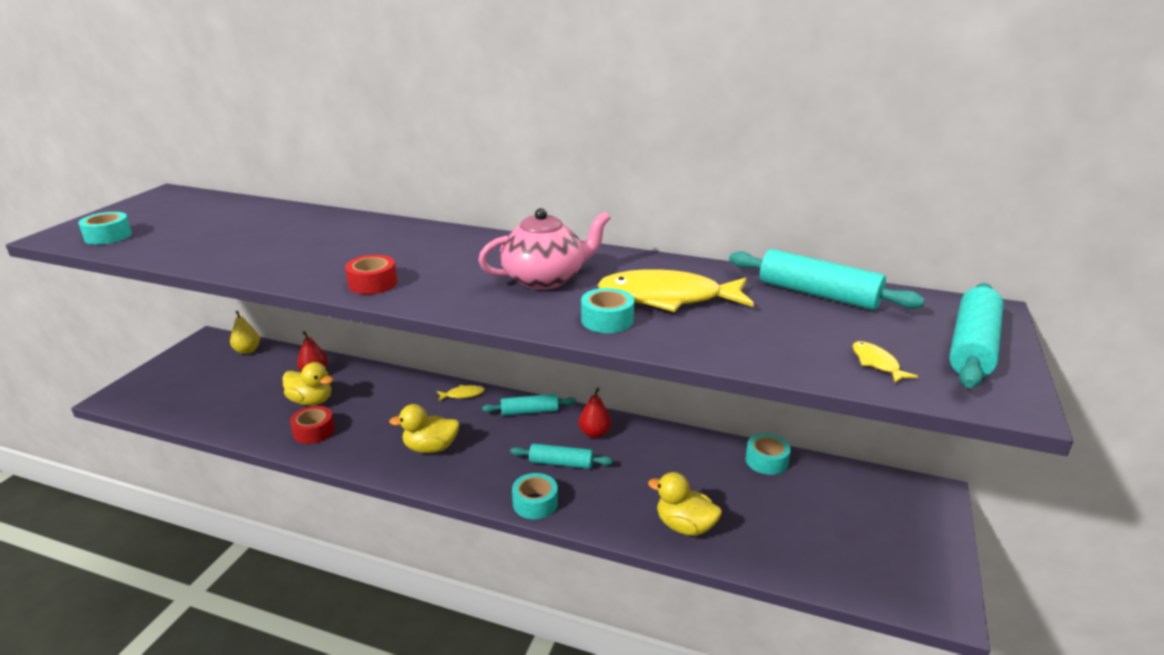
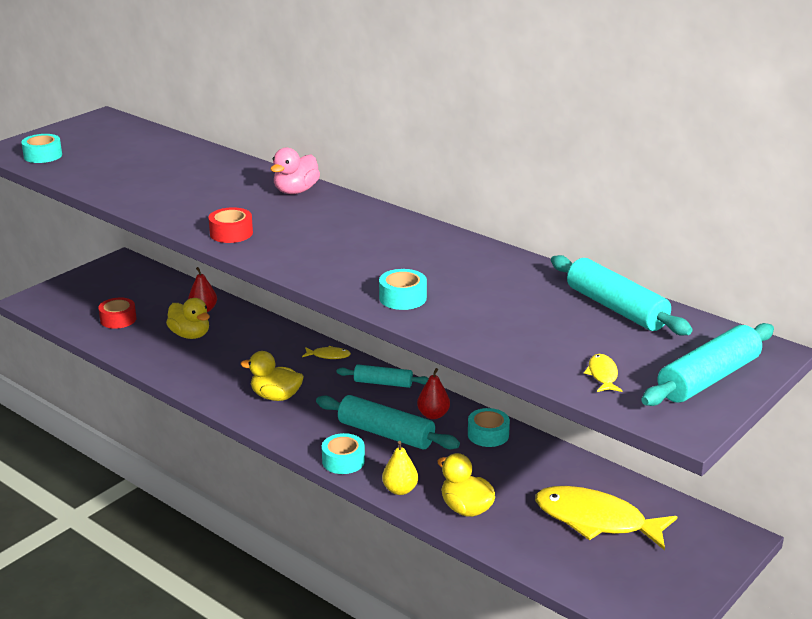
camera: 20 degrees right, 0 degrees up
(247, 350) = (152, 278): yellow pear -> yellow pear (400, 490)
(314, 431) = (182, 362): red tape -> red tape (118, 319)
(417, 234) = (296, 191): none -> pink duck
(545, 279) = (378, 253): pink teapot -> none
(561, 463) = (385, 434): turquoise rolling pin -> turquoise rolling pin, size x1.59
(667, 298) = (472, 288): yellow fish -> yellow fish (596, 520)
(766, 461) = (586, 473): turquoise tape -> turquoise tape (488, 434)

